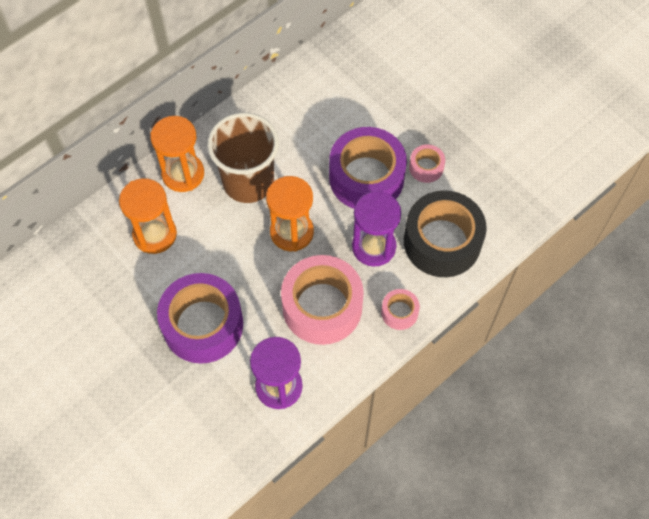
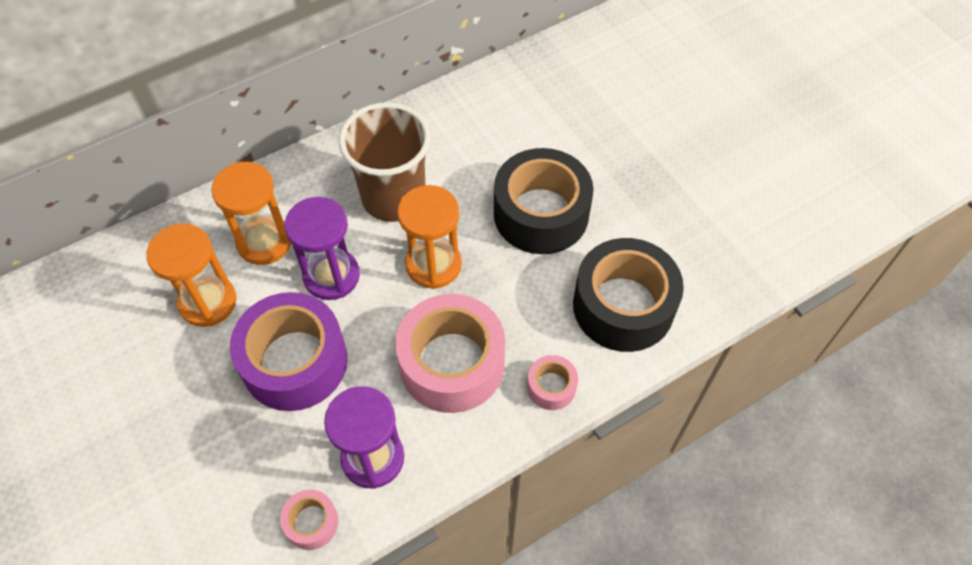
camera: 10 degrees right, 5 degrees down
(183, 174) = (317, 176): orange hourglass -> orange hourglass (208, 302)
(366, 177) = (541, 213): purple tape -> black tape
(373, 247) = (533, 298): purple hourglass -> purple hourglass (331, 276)
(426, 167) = (618, 212): pink tape -> pink tape (311, 522)

